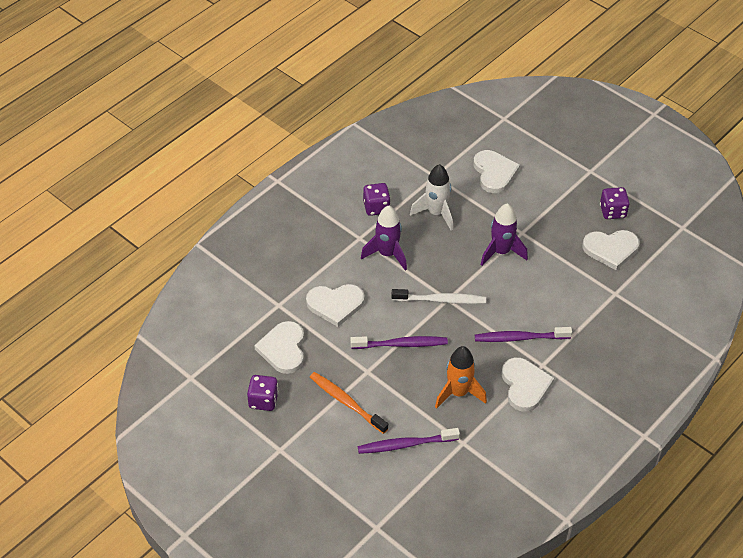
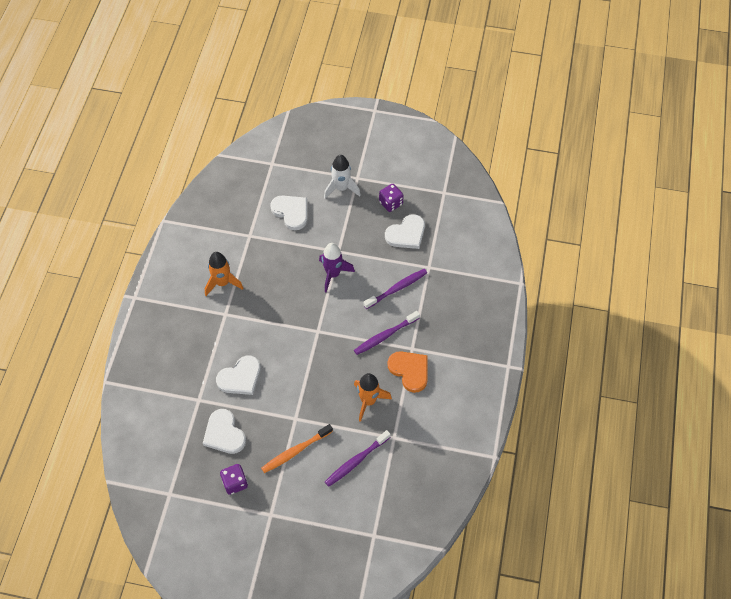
camera: 30 degrees left, 10 degrees up
(346, 402) = (295, 451): orange toothbrush -> orange toothbrush turned 45 degrees counterclockwise
(376, 207) = (222, 283): purple dice -> orange rocket
(387, 254) = (253, 317): purple rocket -> none
(401, 344) = (307, 384): purple toothbrush -> purple toothbrush (397, 288)
(436, 213) = (269, 266): white rocket -> white rocket (341, 188)
(441, 300) = (313, 334): white toothbrush -> none
(525, 385) = (410, 371): white heart -> orange heart

